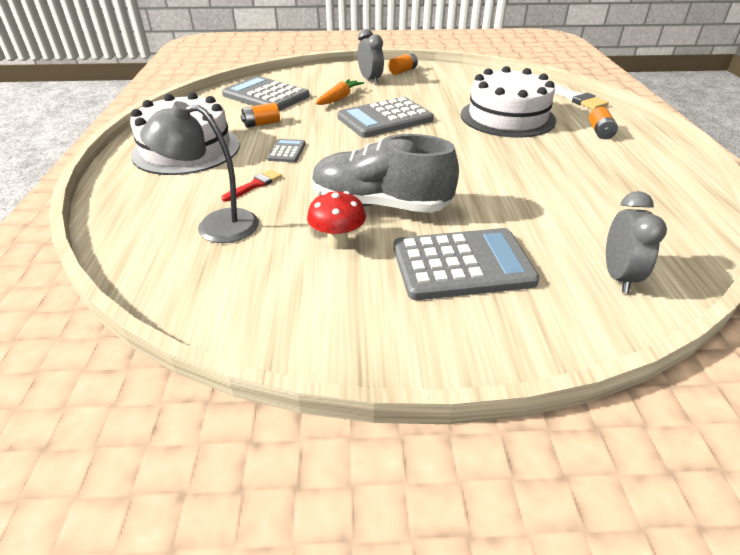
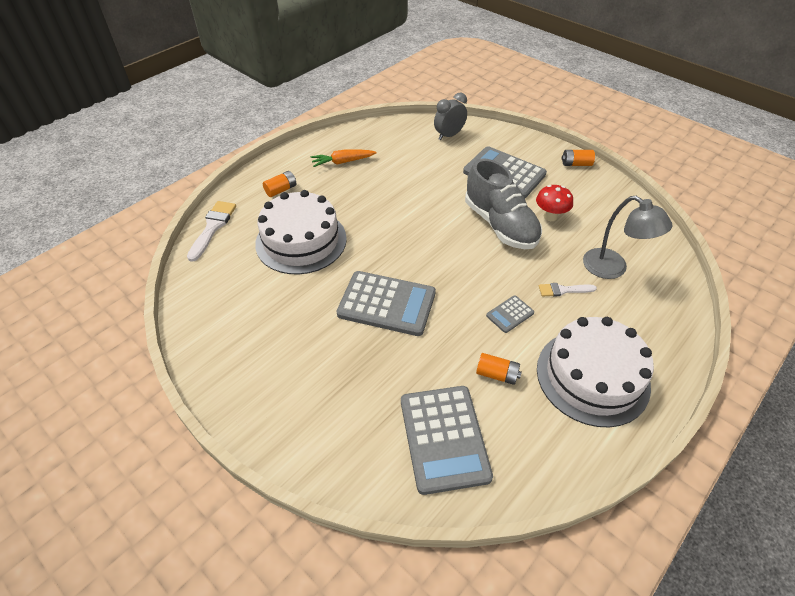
camera: 135 degrees left, 10 degrees up
(255, 185) = (563, 290): red brush -> white brush
(339, 98) = (379, 370): orange carrot -> orange carrot (342, 162)
(370, 80) = (302, 387): grey clock -> none
(403, 71) = (243, 381): orange battery -> orange battery (576, 164)

